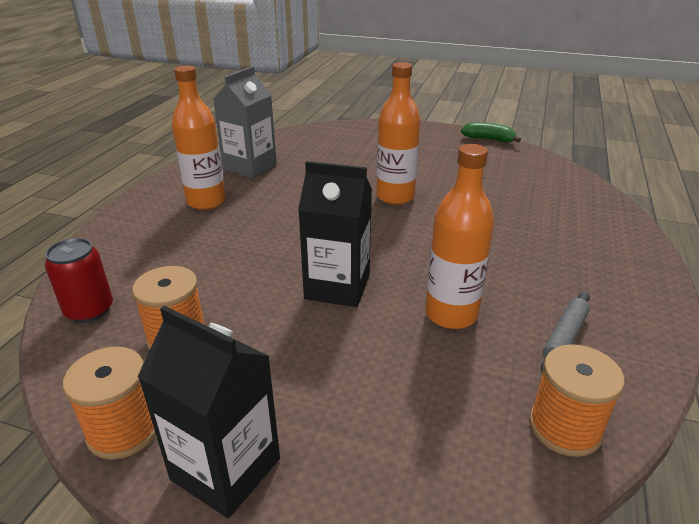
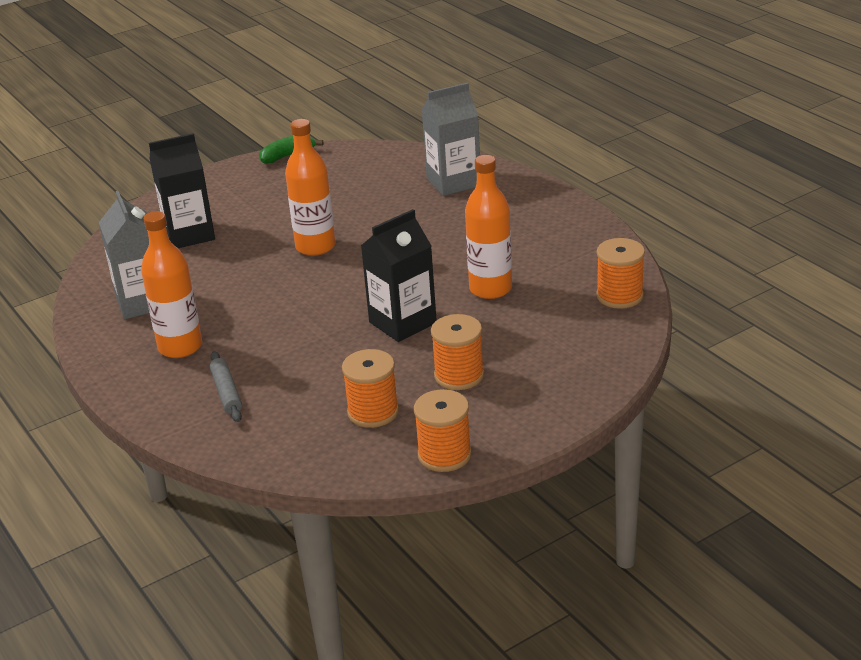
camera: 50 degrees left, 0 degrees up
(89, 310) = (283, 448): red can -> none
(226, 469) = (520, 422): black carton -> black carton (189, 234)
(282, 367) = (459, 375): none -> orange spool
(564, 337) = (560, 258): grey rolling pin -> grey rolling pin (227, 392)
(576, 215) = (453, 182): none -> grey carton

